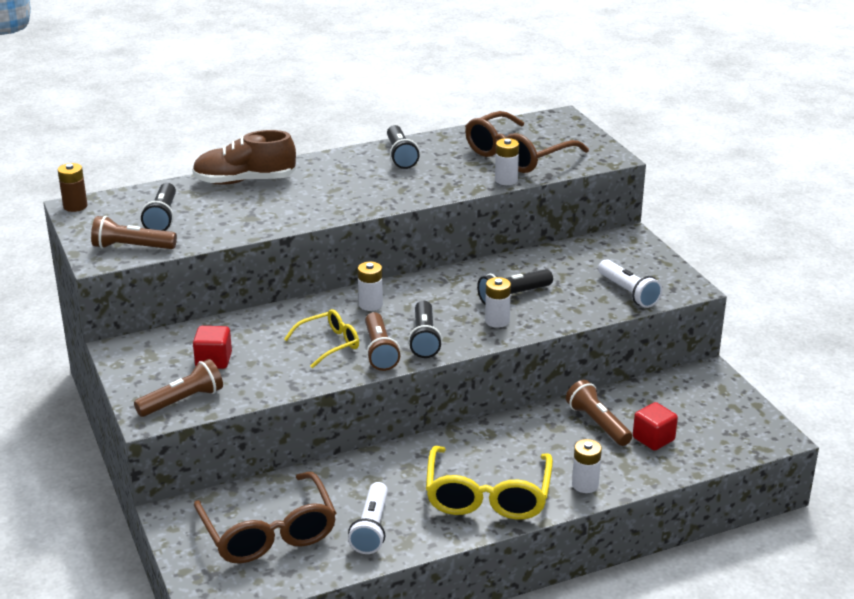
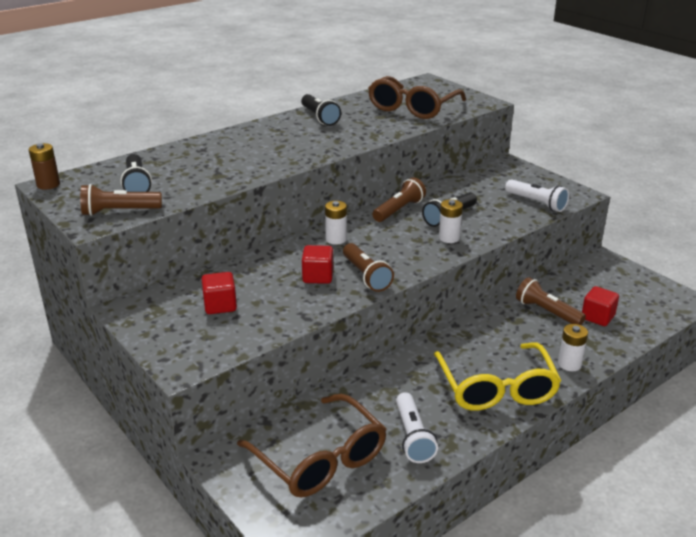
camera: 15 degrees left, 0 degrees up
(183, 401) = (208, 347): brown flashlight -> brown flashlight (399, 210)
(245, 181) = (197, 148): brown shoe -> none
(328, 344) = (318, 276): yellow glasses -> red cube
(424, 339) = (398, 260): black flashlight -> none
(506, 180) = (417, 125): white battery -> none

